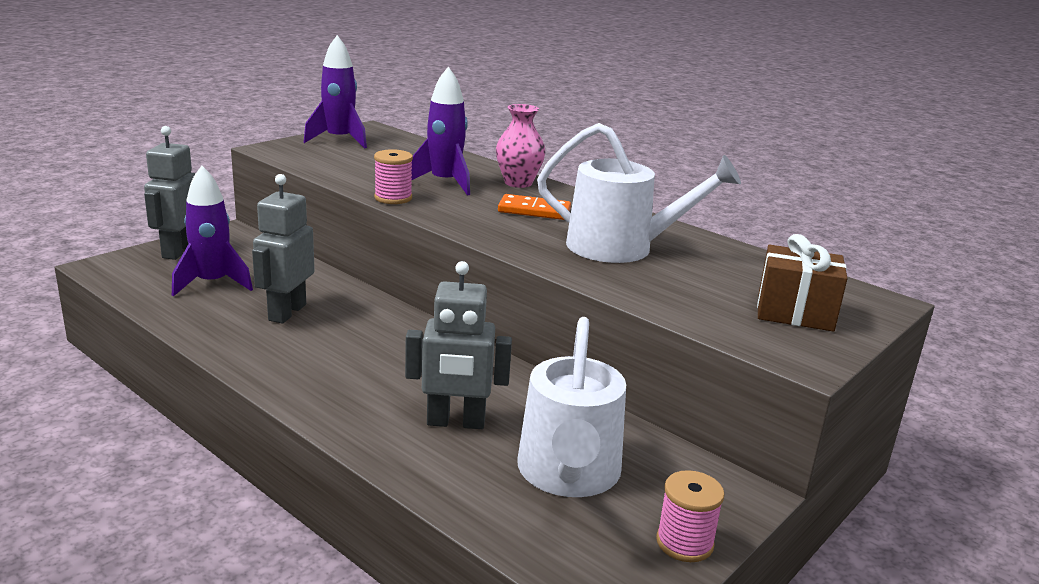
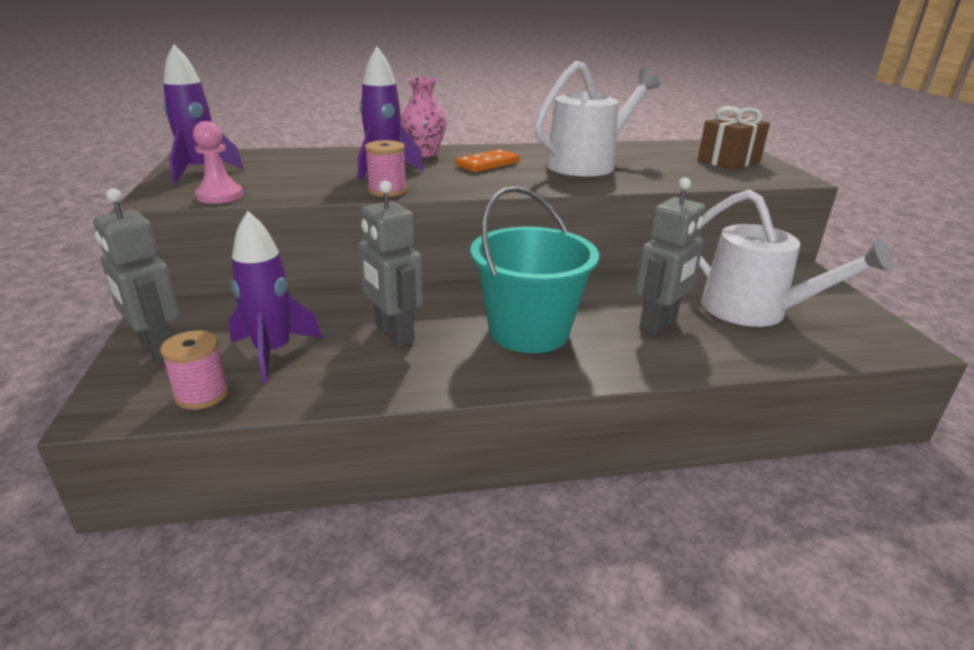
camera: 50 degrees left, 5 degrees up
(298, 160) = (220, 196): none -> pink pawn
(358, 363) = (529, 331): none -> turquoise bucket
(684, 543) = (849, 306): pink spool -> pink spool (202, 394)

